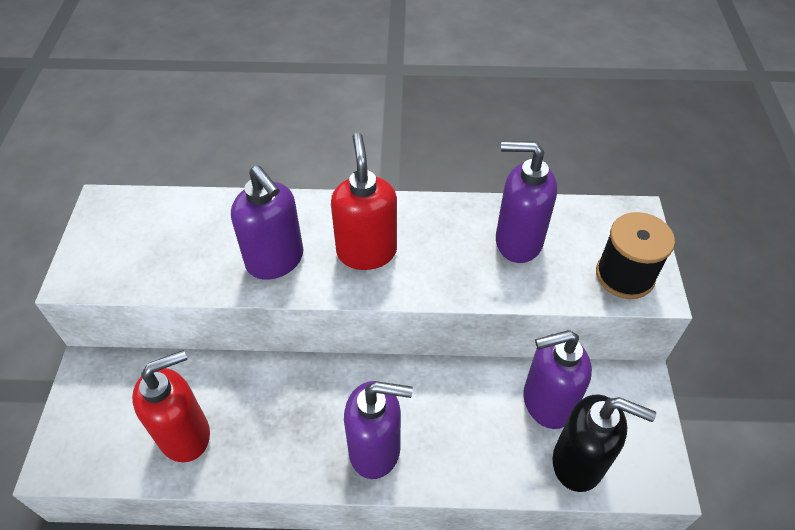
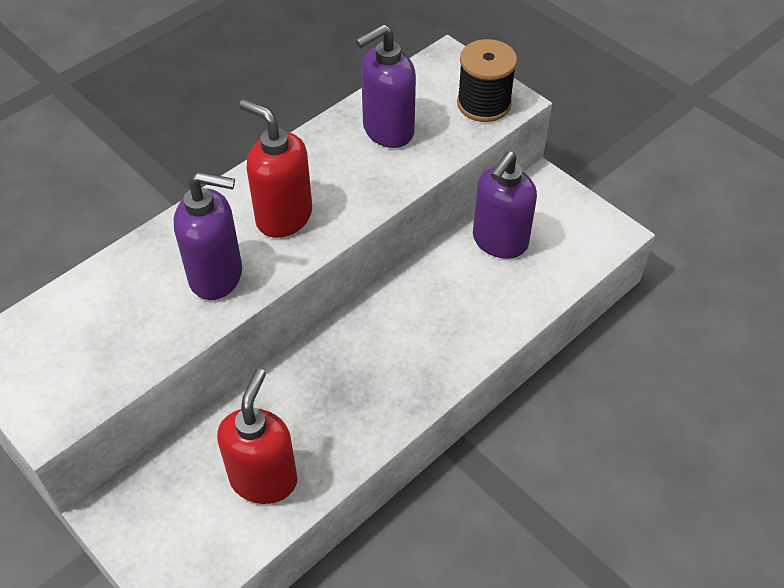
camera: 45 degrees left, 0 degrees up
(375, 450) = (420, 365): purple soap dispenser -> none
(578, 462) = (558, 262): black soap dispenser -> none

